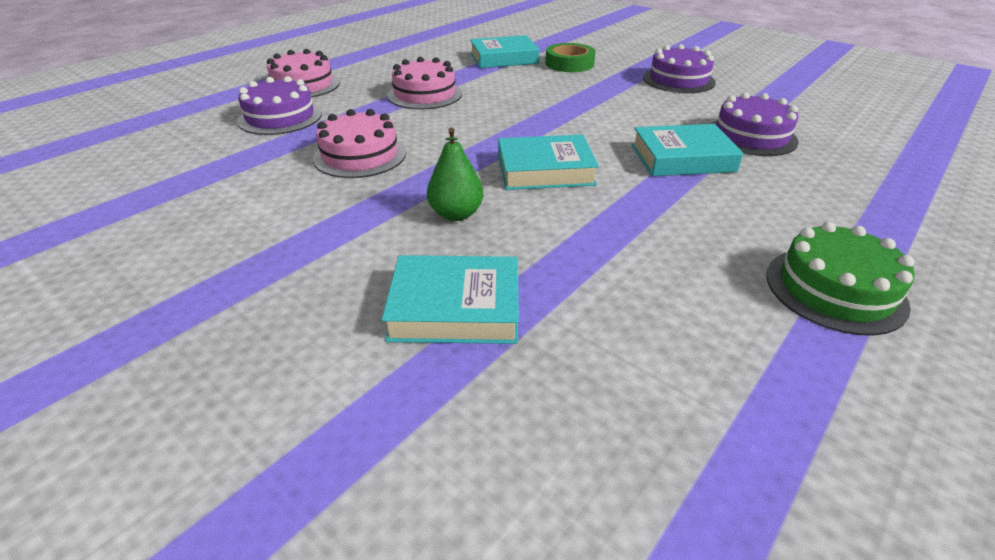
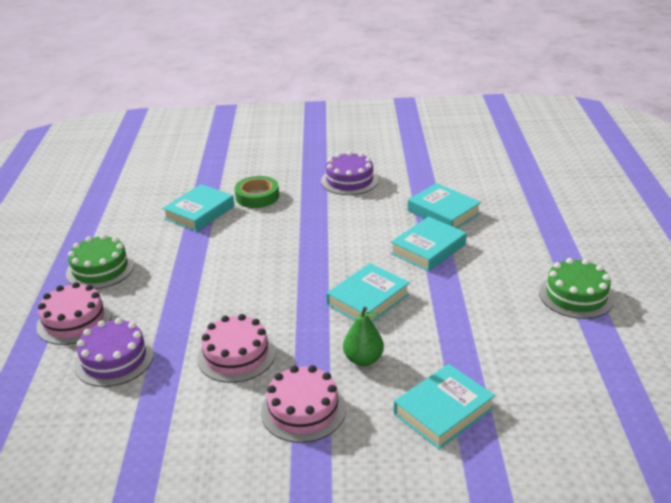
camera: 40 degrees left, 5 degrees down
(374, 65) = (100, 269): none -> green cake
(425, 94) = (195, 278): pink cake -> pink cake (303, 410)
(751, 136) = (443, 212): purple cake -> turquoise book

